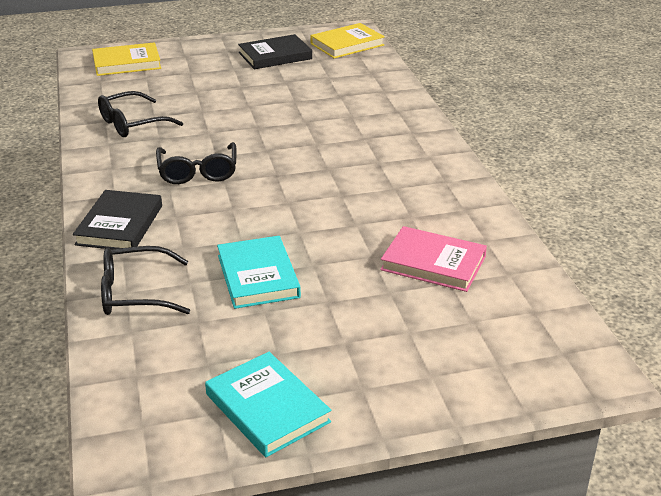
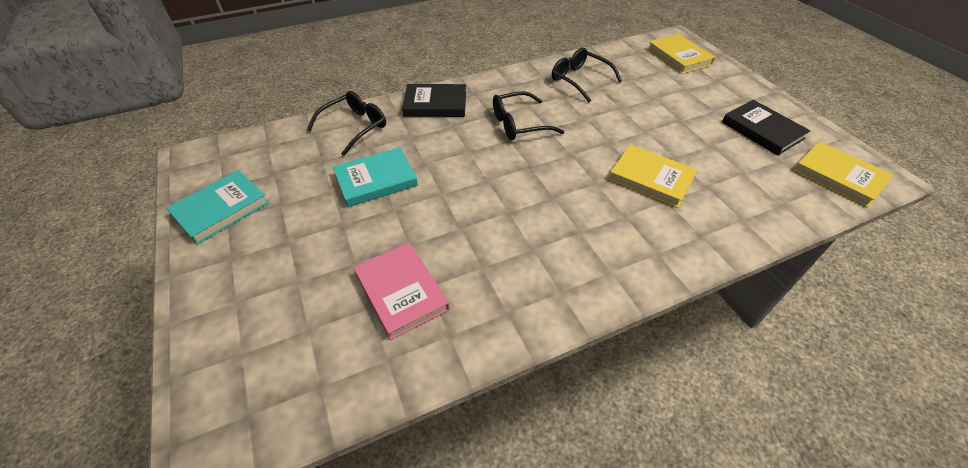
camera: 80 degrees right, 15 degrees up
(135, 293) = (354, 127): black glasses -> black glasses turned 60 degrees clockwise
(320, 117) = (651, 178): none -> yellow book
(433, 263) = (401, 292): pink book -> pink book turned 45 degrees counterclockwise

